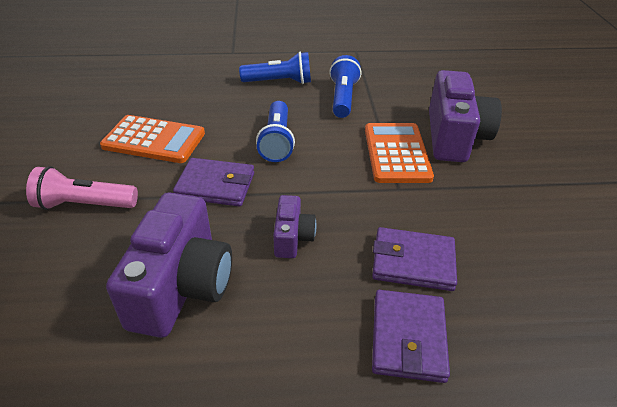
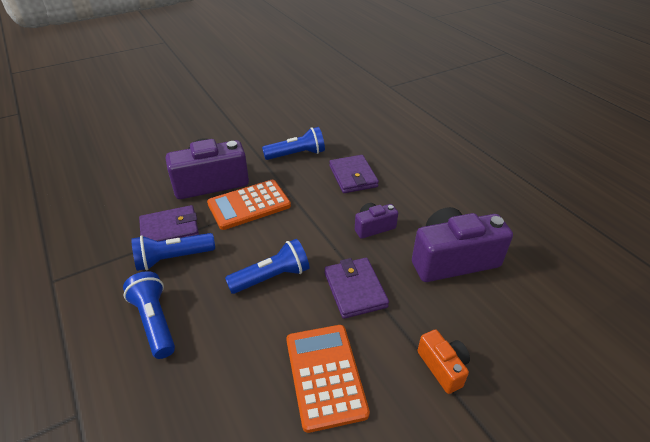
camera: 115 degrees left, 0 degrees up
(84, 205) = (443, 367): pink flashlight -> orange camera
(408, 338) = (402, 168): purple wallet -> purple wallet (170, 229)
(496, 222) = (297, 154): none -> blue flashlight

